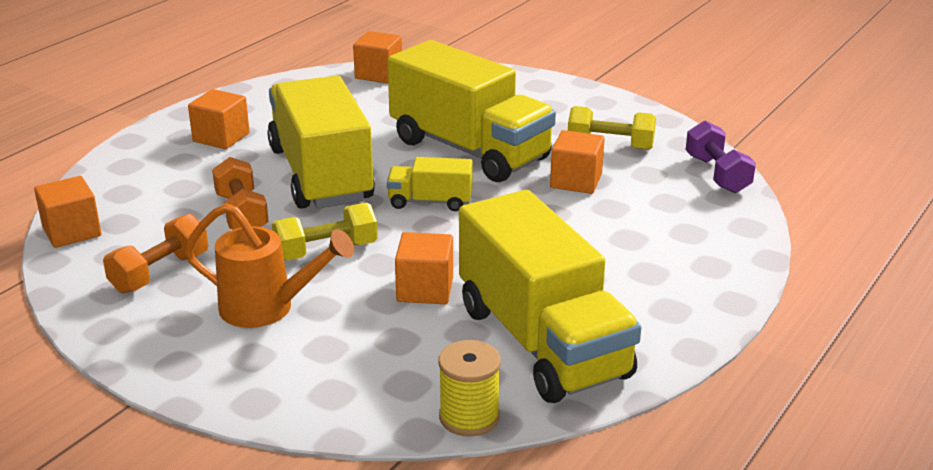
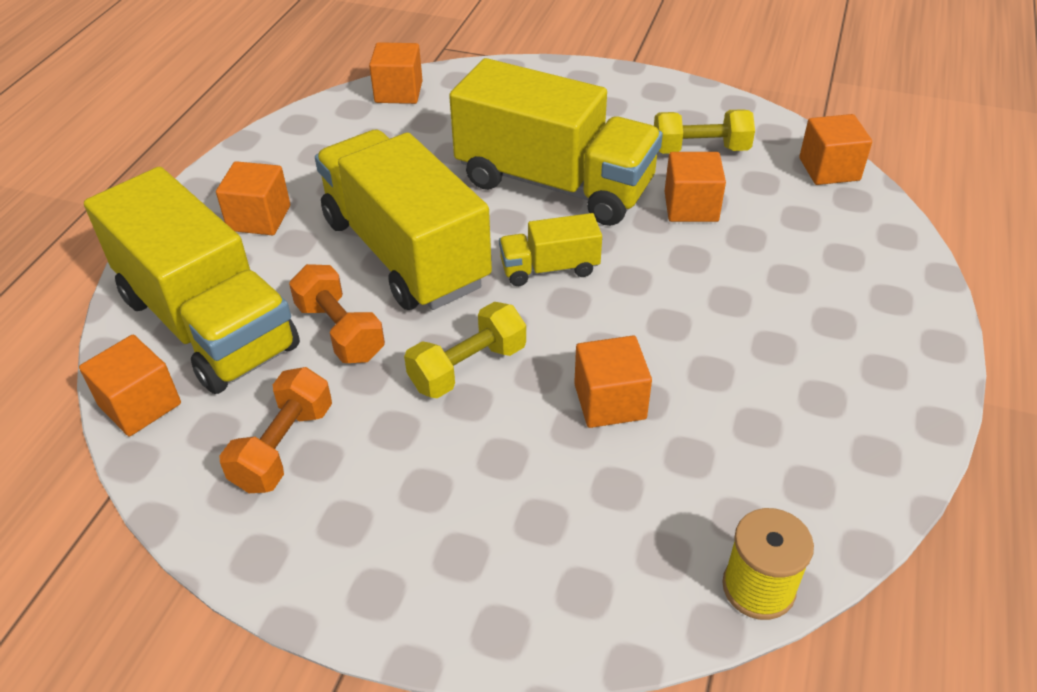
camera: 15 degrees left, 15 degrees up
(267, 308) = (442, 474): orange watering can -> none
(542, 342) = (778, 451): yellow truck -> yellow truck (208, 323)
(717, 174) = (829, 169): purple dumbbell -> orange cube

